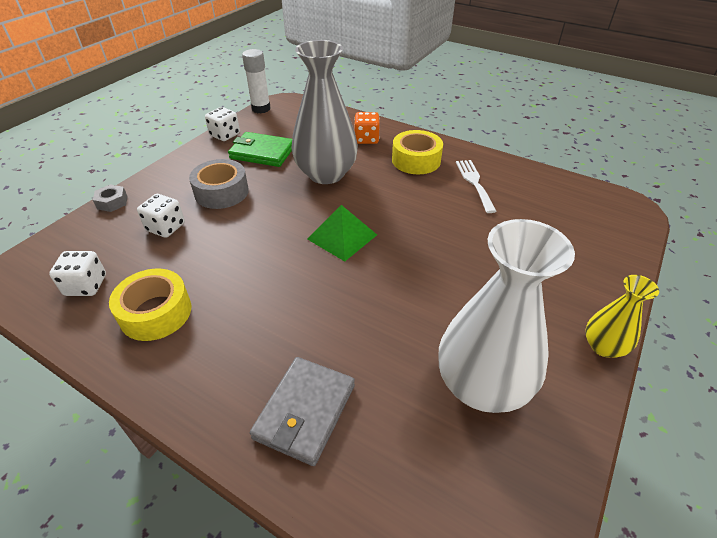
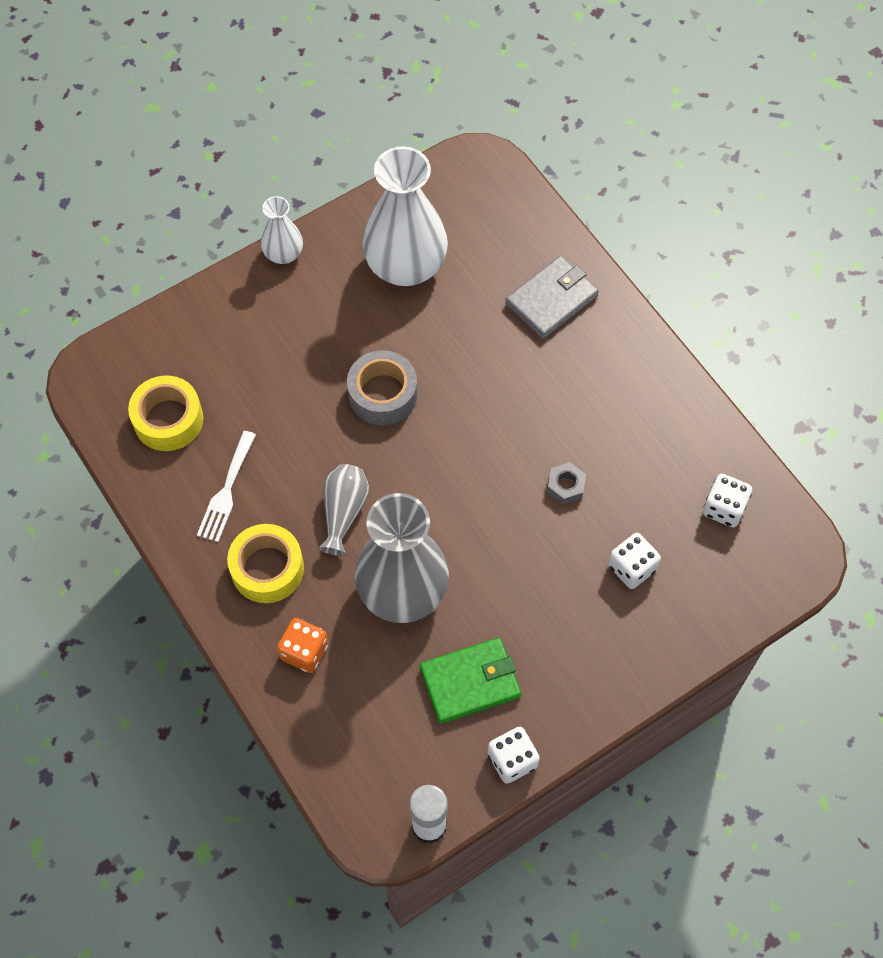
camera: 155 degrees left, 20 degrees up
(112, 202) = (694, 648): grey nut -> grey nut (566, 486)
(156, 312) = (656, 443): yellow tape -> yellow tape (168, 419)
(221, 192) = (551, 610): grey tape -> grey tape (382, 394)
(262, 152) = (470, 682): green wallet -> green wallet turned 60 degrees counterclockwise
(342, 236) = (437, 468): green pyramid -> none
(391, 195) = (343, 512): none -> grey vase
(603, 346) = (283, 254): yellow vase -> white vase

